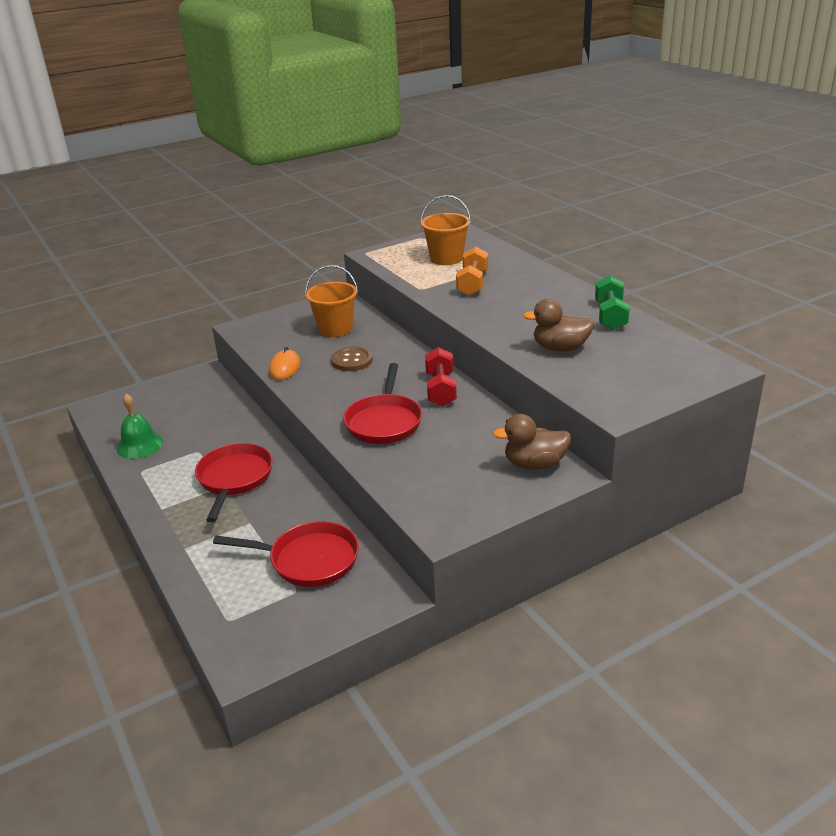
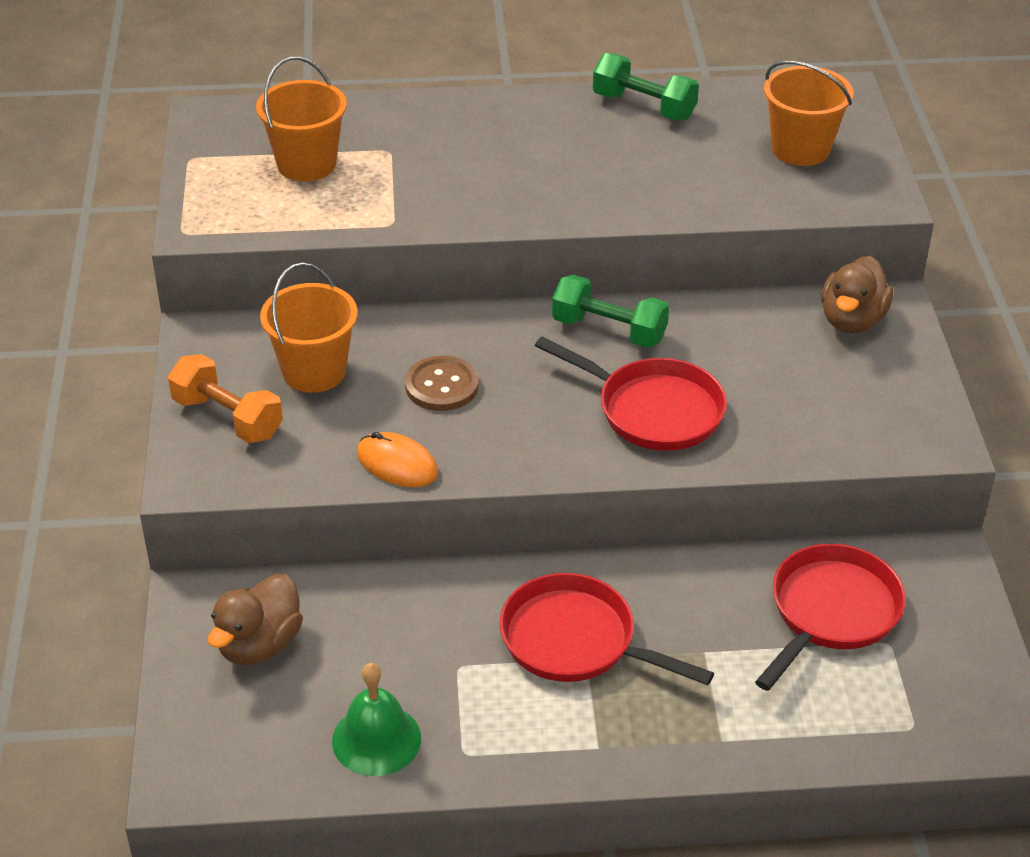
camera: 65 degrees left, 10 degrees up
(440, 390) = (609, 330): red dumbbell -> green dumbbell
(472, 284) = (427, 173): orange dumbbell -> orange dumbbell (227, 418)
(560, 348) = (696, 177): brown duck -> brown duck (259, 644)
(634, 371) = (800, 149): none -> orange bucket

